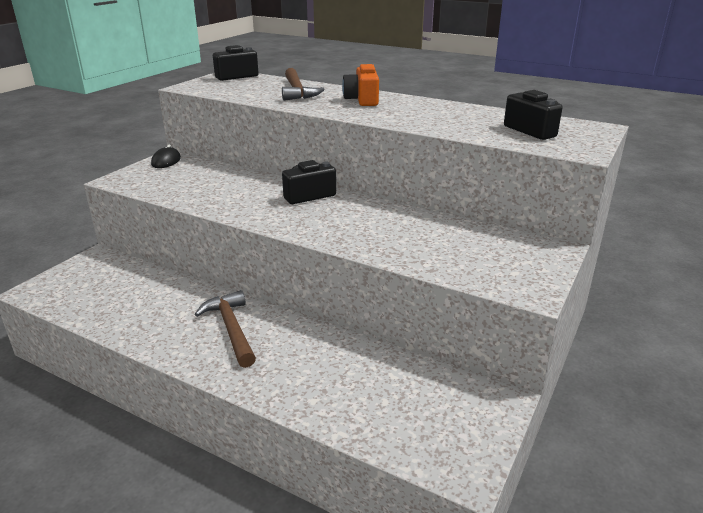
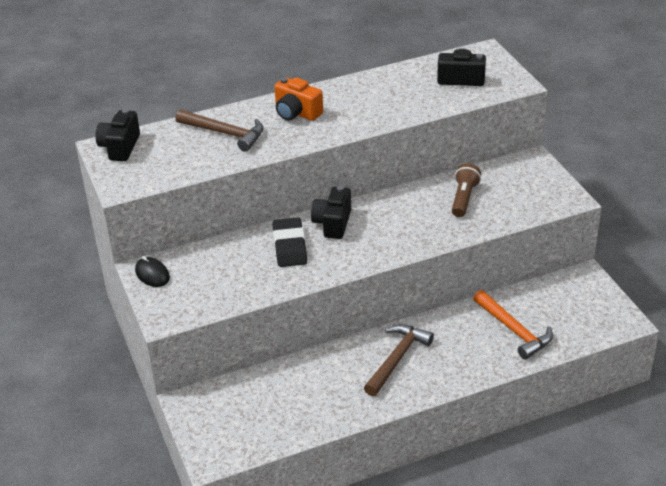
camera: 50 degrees left, 10 degrees up
(231, 329) = (397, 359): brown hammer -> brown hammer turned 105 degrees clockwise
(255, 190) = (289, 246): none -> black eraser
(348, 384) = (514, 330): none -> orange hammer
(431, 235) = (464, 198): none -> brown flashlight

